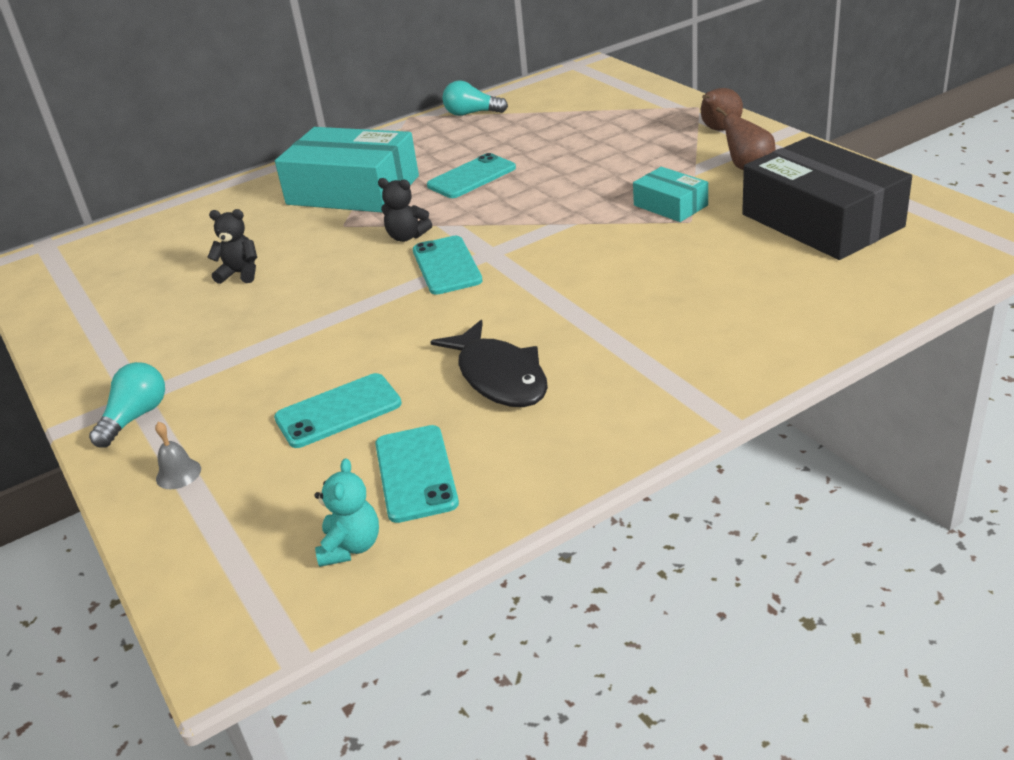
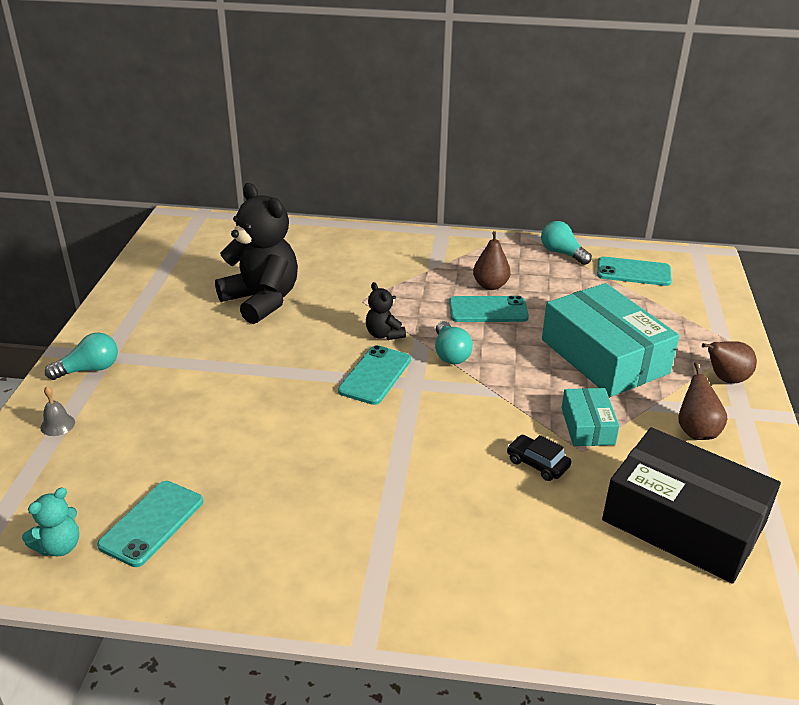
camera: 35 degrees right, 0 degrees up
(240, 274) = (262, 300): black teddy bear -> black teddy bear, size x2.16
(338, 411) = (176, 443): turquoise phone -> turquoise phone (633, 272)
(353, 190) = (403, 274): turquoise box -> turquoise box (604, 356)
(446, 161) = (490, 285): none -> brown pear
(488, 219) = (450, 353): none -> turquoise light bulb
(499, 377) = (286, 488): black fish -> none
(672, 246) = (537, 464): none -> black car
(821, 221) = (683, 522): black box -> black box turned 60 degrees counterclockwise

